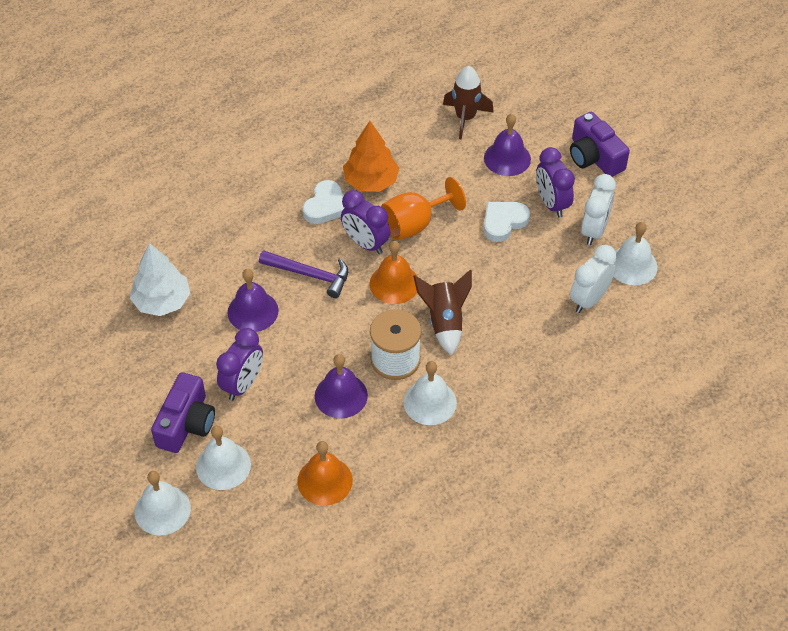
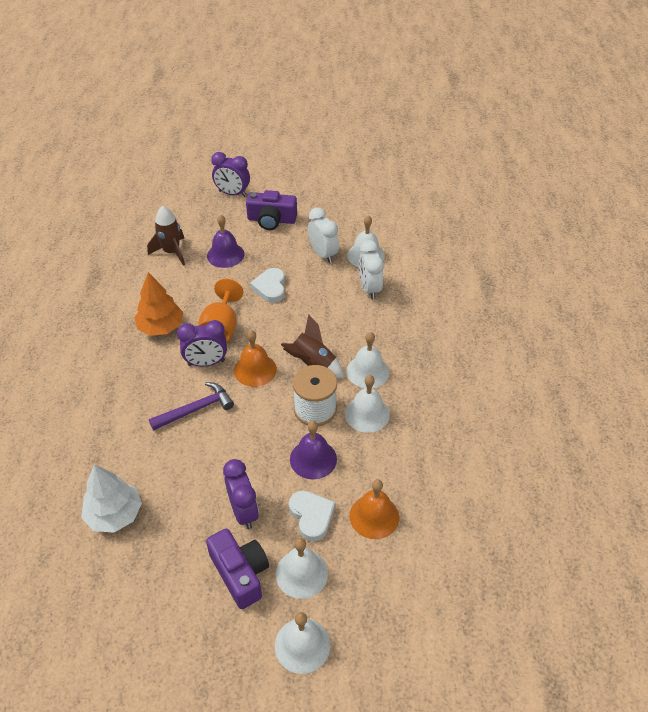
camera: 50 degrees left, 5 degrees down
(253, 311) = (188, 463): purple bell -> none
(325, 206) = (150, 363): white heart -> white heart (311, 516)
(480, 369) = (367, 371): none -> white bell
(551, 204) = (282, 258): purple clock -> purple clock (232, 194)

